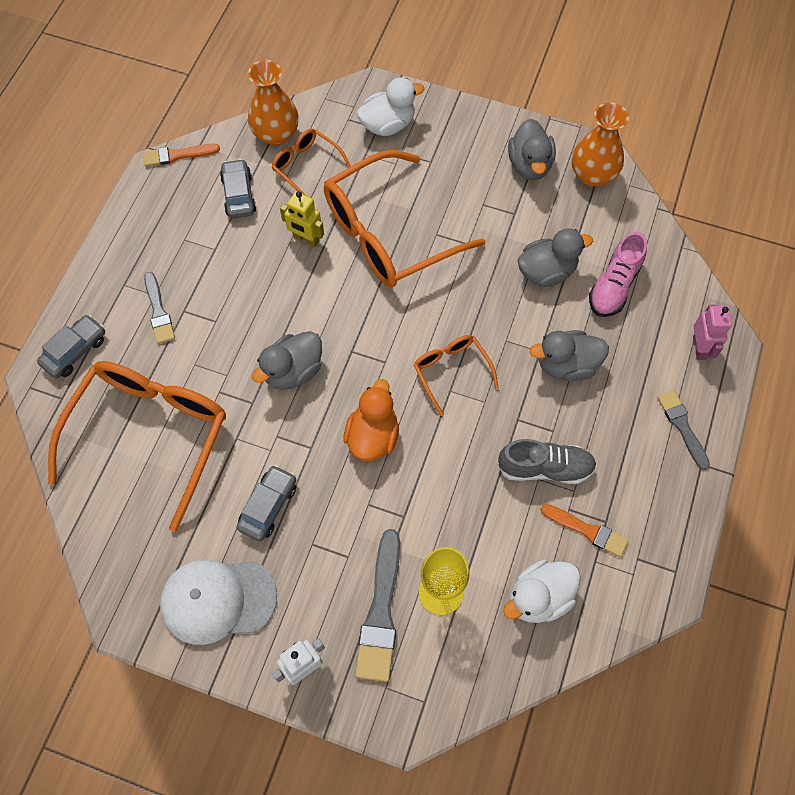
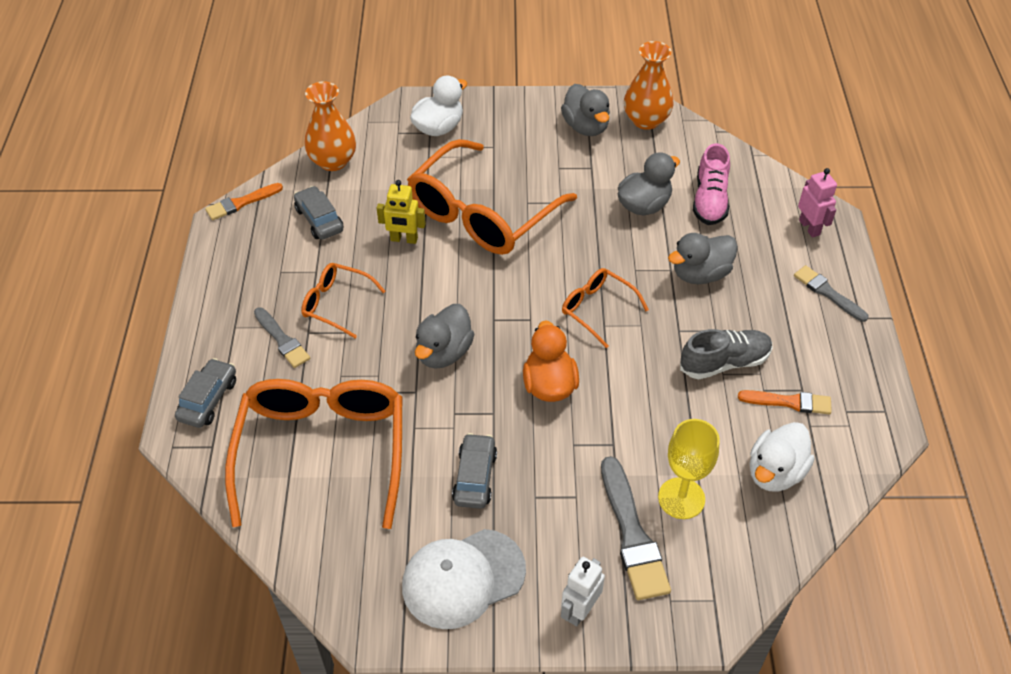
camera: 20 degrees left, 15 degrees down
(306, 166) = (375, 180): orange glasses -> orange glasses (336, 304)

